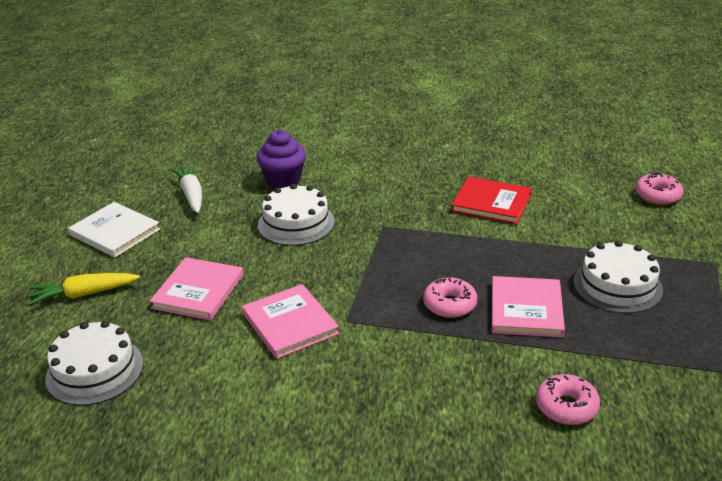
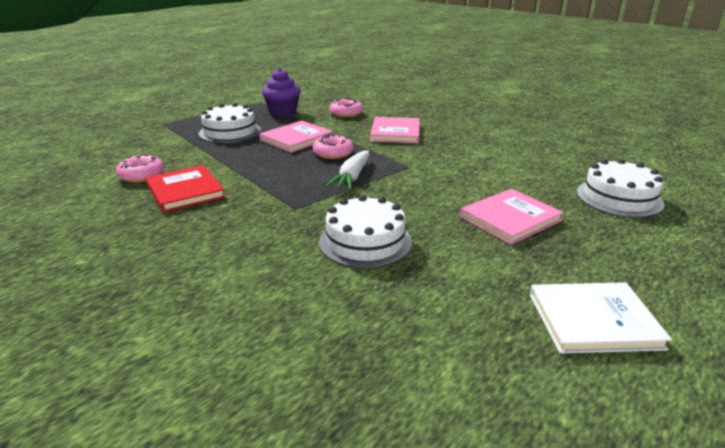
camera: 145 degrees left, 5 degrees down
(83, 294) = (635, 256): yellow carrot -> none
(115, 232) = (593, 320): white book -> white book turned 75 degrees counterclockwise
(191, 195) = (457, 337): white carrot -> white carrot (352, 177)
(283, 180) = (317, 301): purple cupcake -> purple cupcake (283, 113)
(290, 324) = (449, 177): pink book -> pink book (395, 133)
(657, 195) = (85, 154): pink donut -> pink donut (142, 175)

